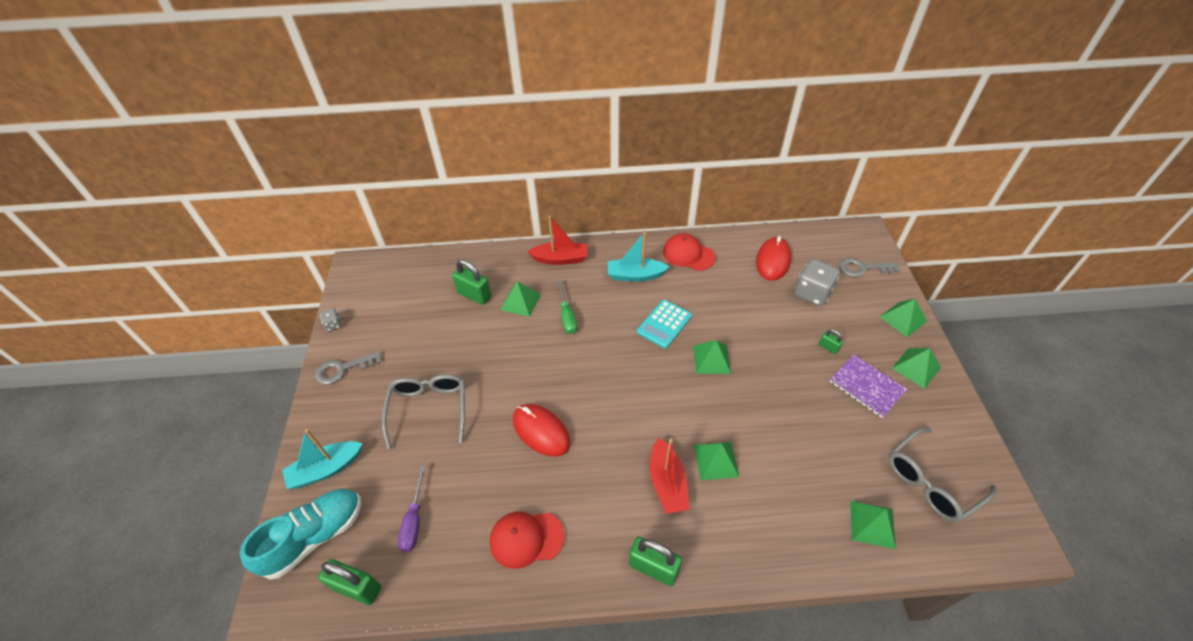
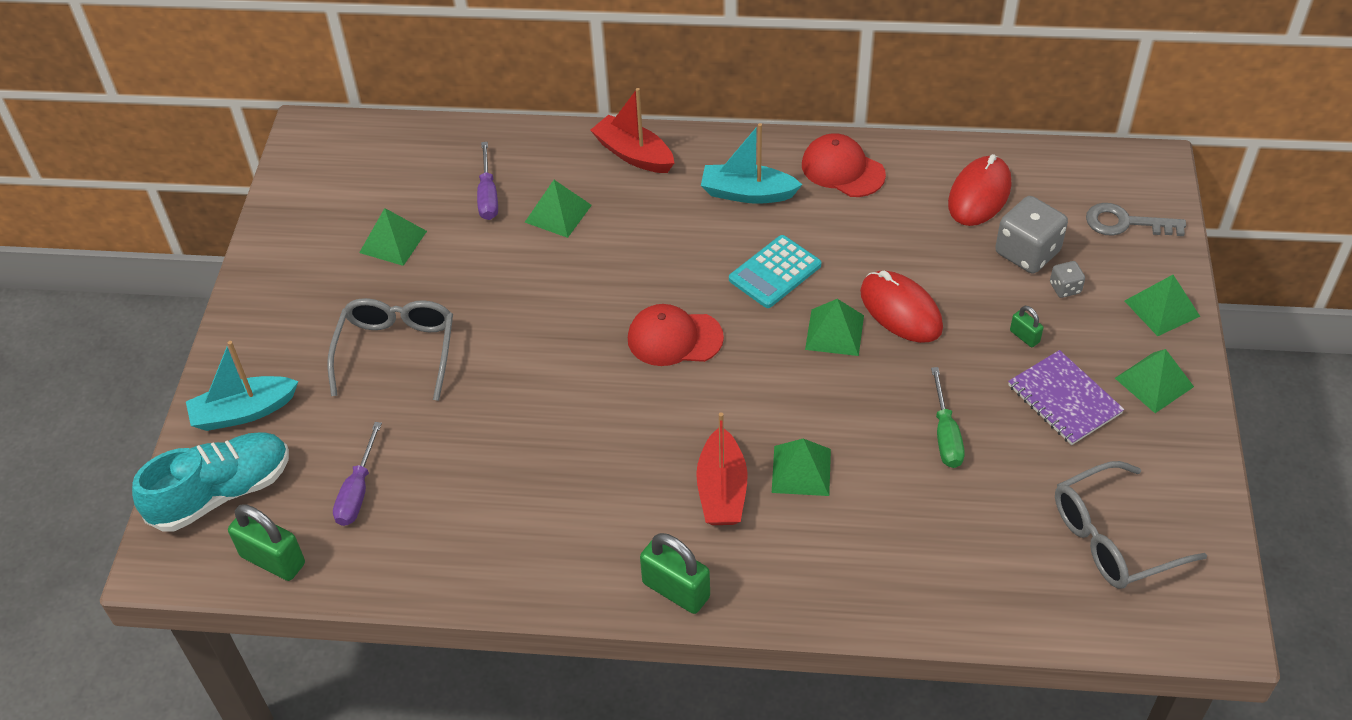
camera: 10 degrees right, 0 degrees up
(333, 325) = (270, 216): grey dice -> grey dice (1065, 288)
(343, 369) = (278, 281): grey key -> none
(474, 295) = (488, 195): green padlock -> purple screwdriver
(526, 539) = (508, 533): red cap -> red cap (674, 338)
(541, 431) = (554, 400): red mouse -> red mouse (900, 310)
(560, 259) = (633, 154): red boat -> red boat turned 150 degrees counterclockwise
(567, 316) = (625, 243): green screwdriver -> green screwdriver (945, 434)
(872, 524) = (1004, 579): green pyramid -> green pyramid (393, 242)

